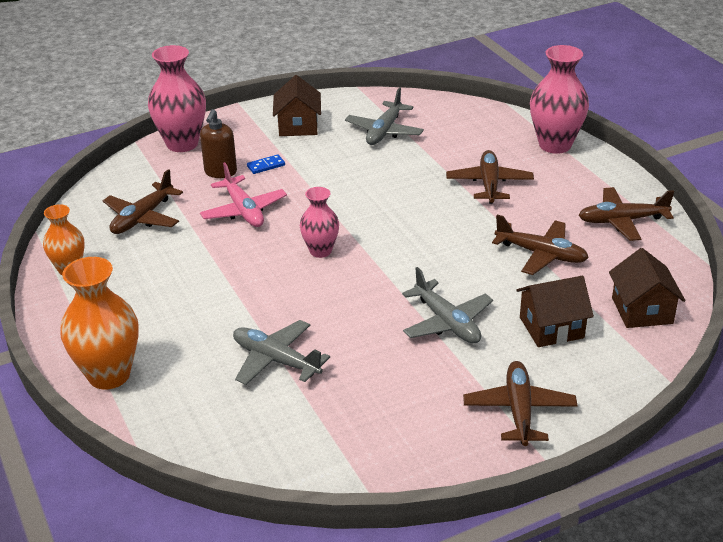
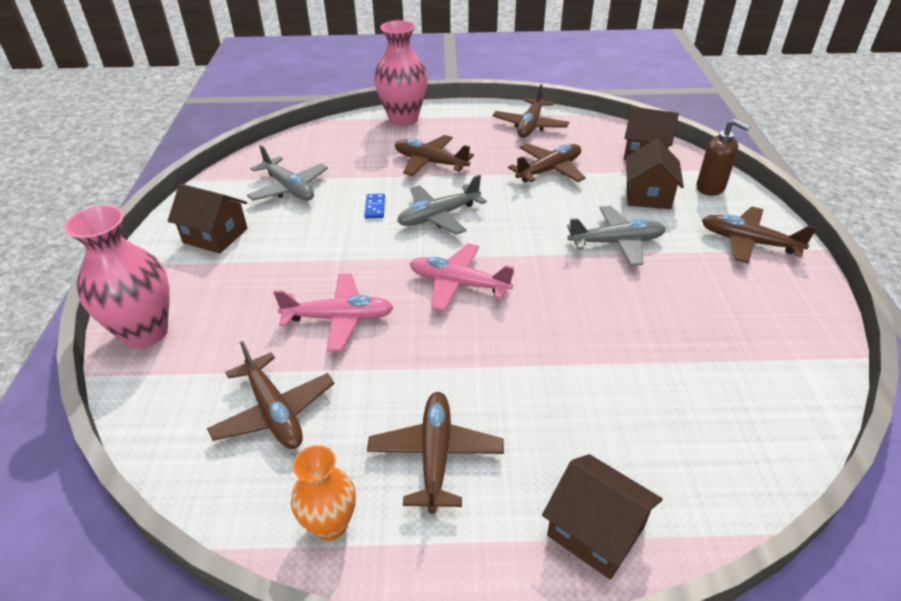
camera: 65 degrees left, 5 degrees up
(109, 375) = (596, 531): orange vase -> brown house
(139, 292) = (435, 455): none -> brown plane
(220, 172) = (243, 316): brown soap dispenser -> brown soap dispenser (710, 188)
(266, 166) = (267, 278): blue domino -> blue domino (375, 207)
(275, 360) = (627, 367): grey plane -> grey plane (438, 216)
(320, 251) = (458, 284): pink vase -> pink plane

